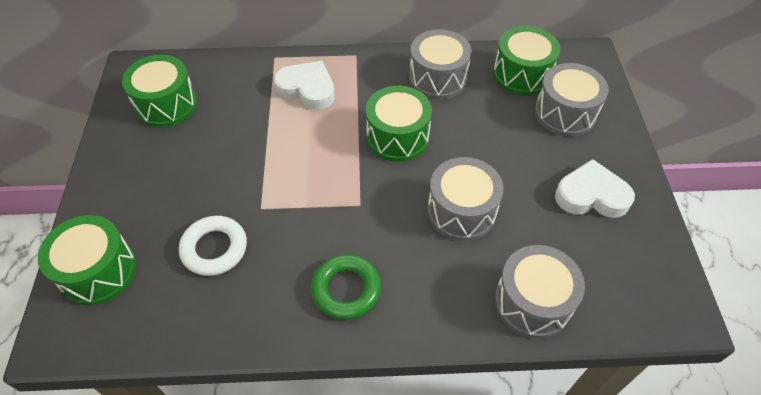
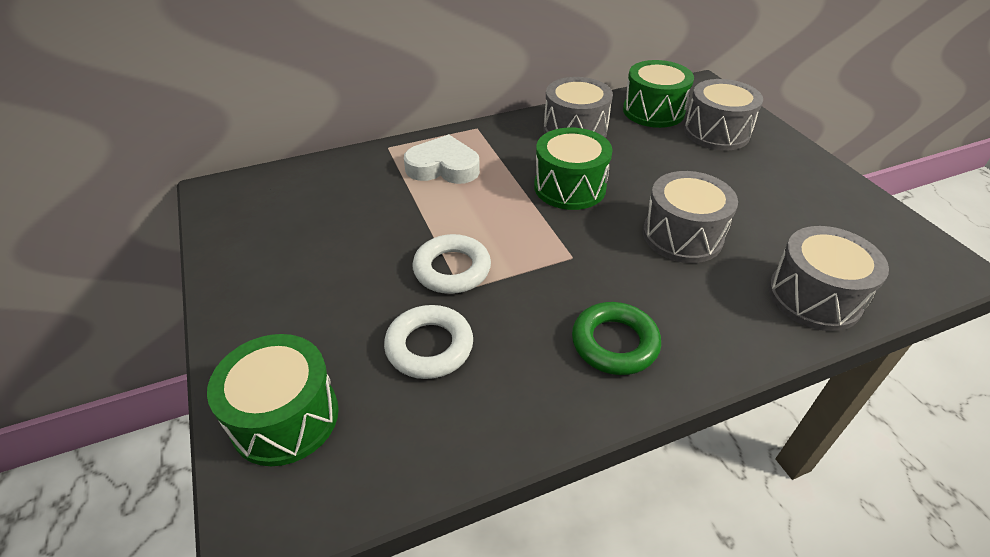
camera: 20 degrees left, 10 degrees down
(166, 105) = (281, 217): green drum -> none
(263, 188) = (452, 269): none -> white ring
(591, 195) = (793, 191): white heart -> none

